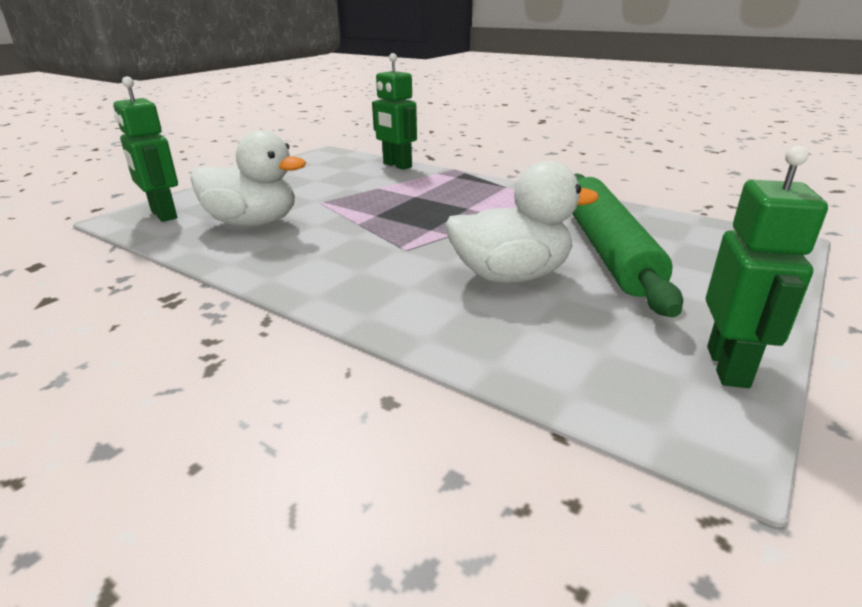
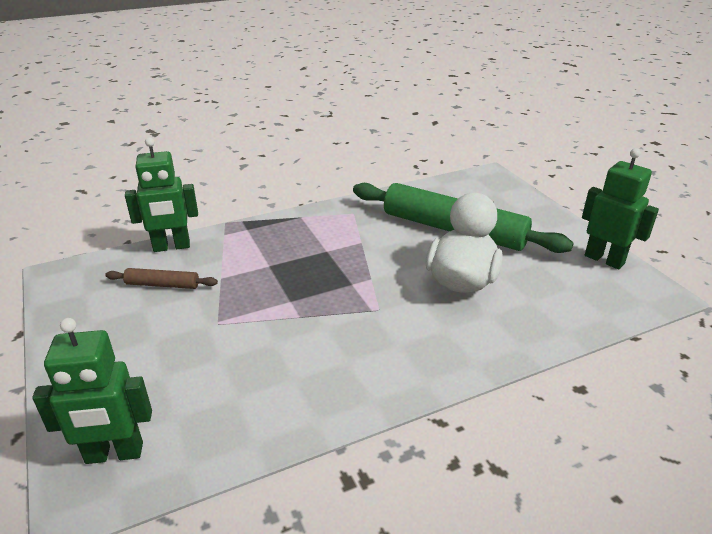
camera: 60 degrees left, 5 degrees up
(253, 223) = (227, 383): white duck -> none
(348, 176) = (162, 285): none -> brown rolling pin

